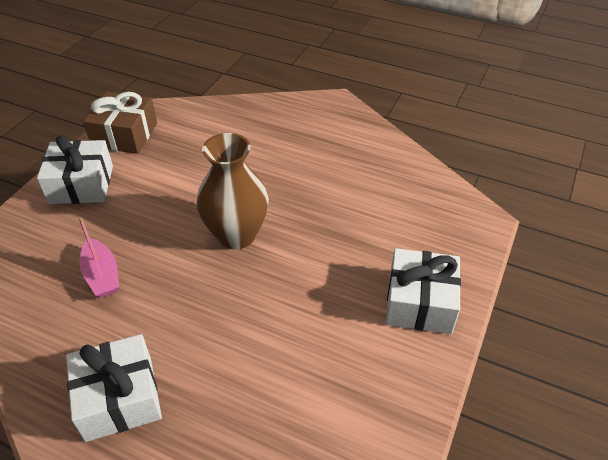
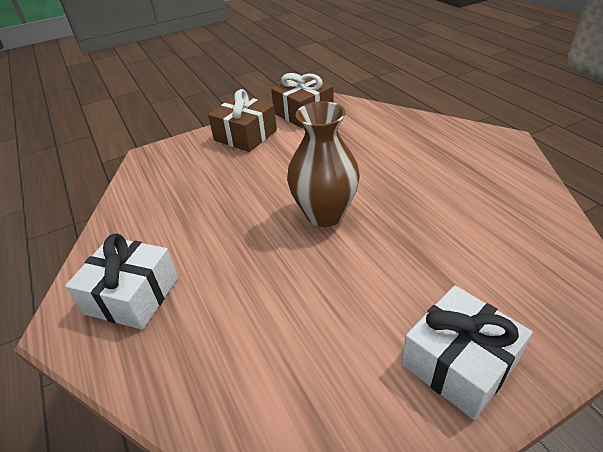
camera: 40 degrees right, 5 degrees down
(81, 184) = (245, 135): white gift -> brown gift
(102, 275) = (203, 201): pink boat -> none

